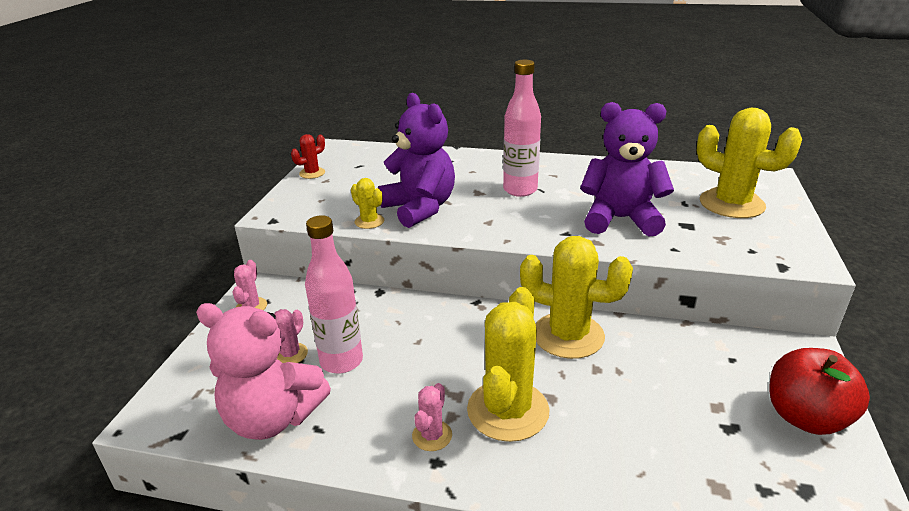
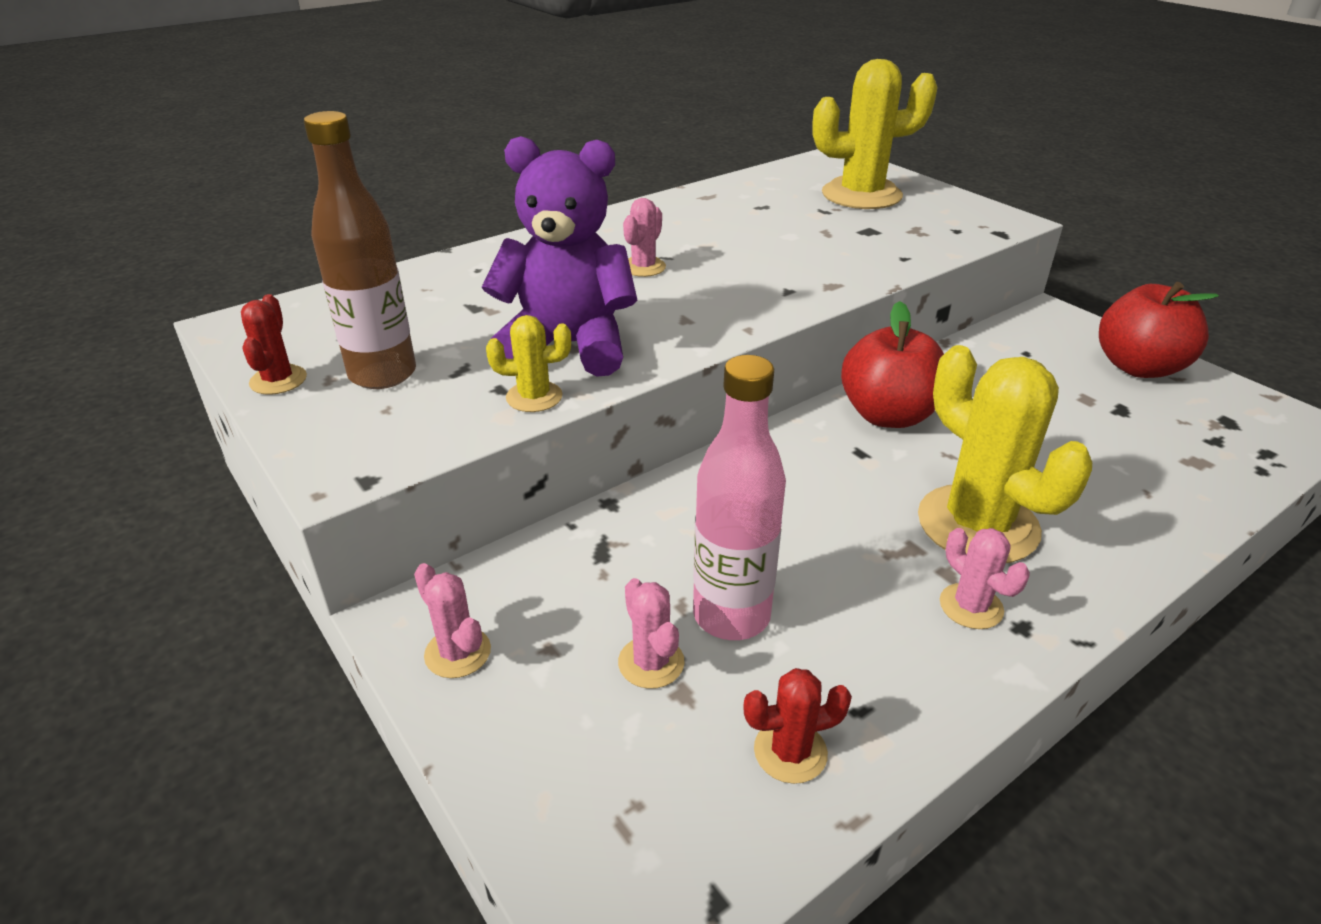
camera: 50 degrees left, 5 degrees up
(273, 418) = (790, 752): pink teddy bear -> red cactus
(342, 187) = (383, 374): none -> brown bottle
(520, 190) = (643, 267): pink bottle -> pink cactus
(568, 335) = (887, 415): yellow cactus -> red apple
(620, 219) = (806, 252): purple teddy bear -> none

